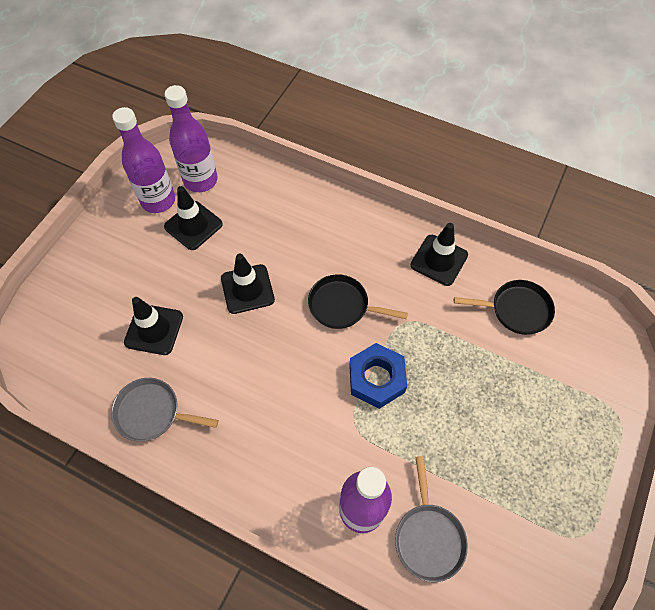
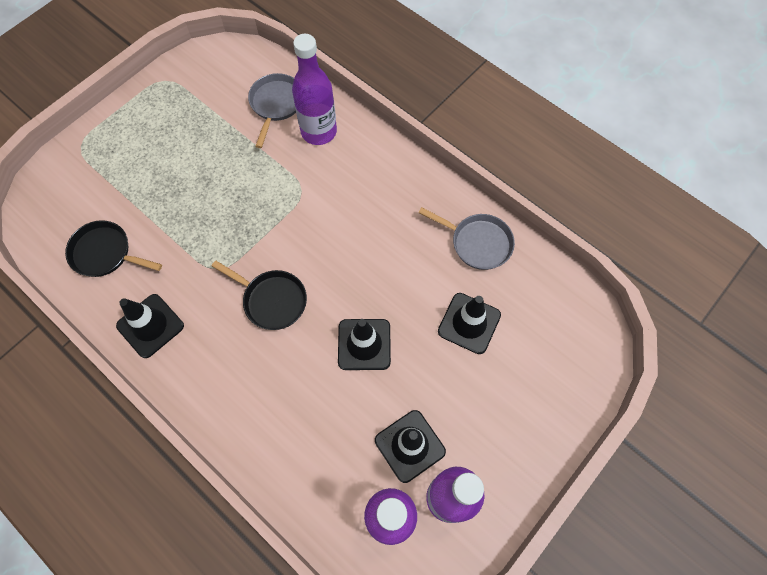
camera: 165 degrees left, 5 degrees up
(376, 379) = (267, 223): blue nut -> none

